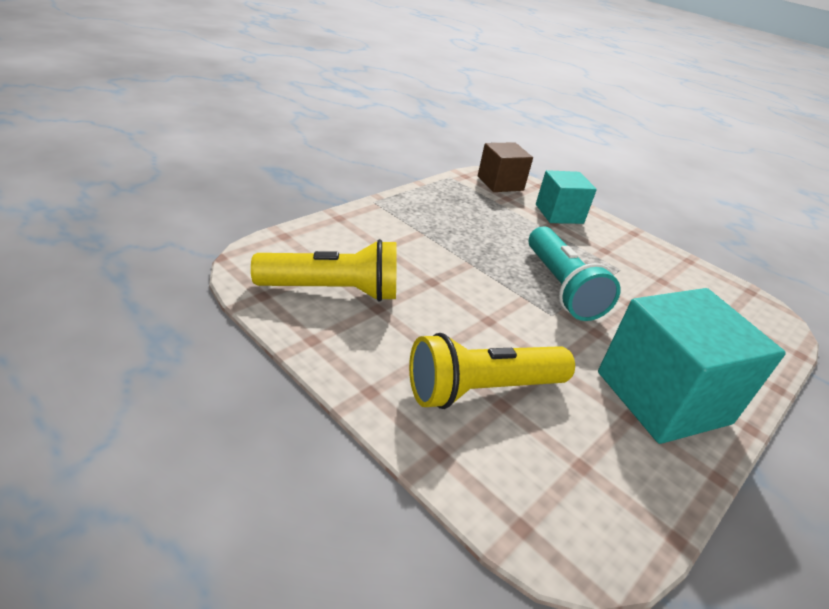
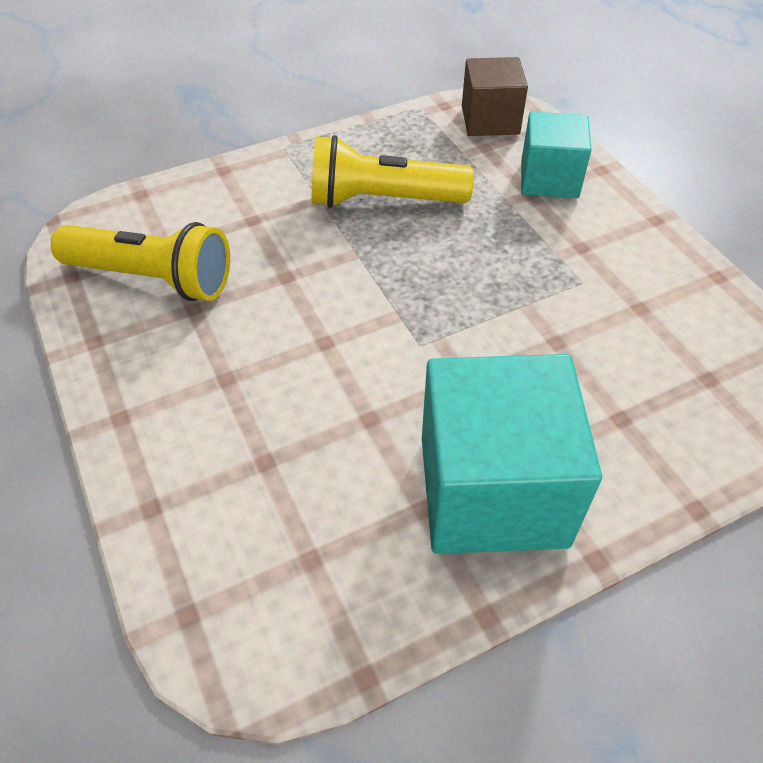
camera: 25 degrees right, 15 degrees up
(481, 389) = (250, 437): yellow flashlight -> yellow flashlight (382, 200)
(561, 287) = (462, 304): turquoise flashlight -> none

